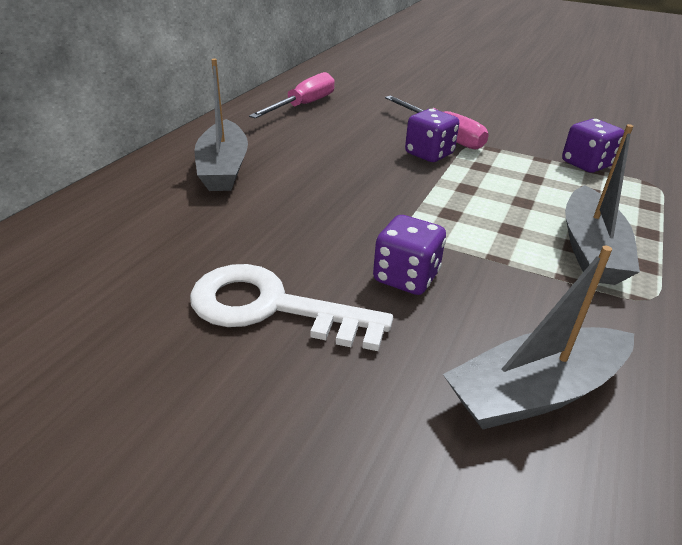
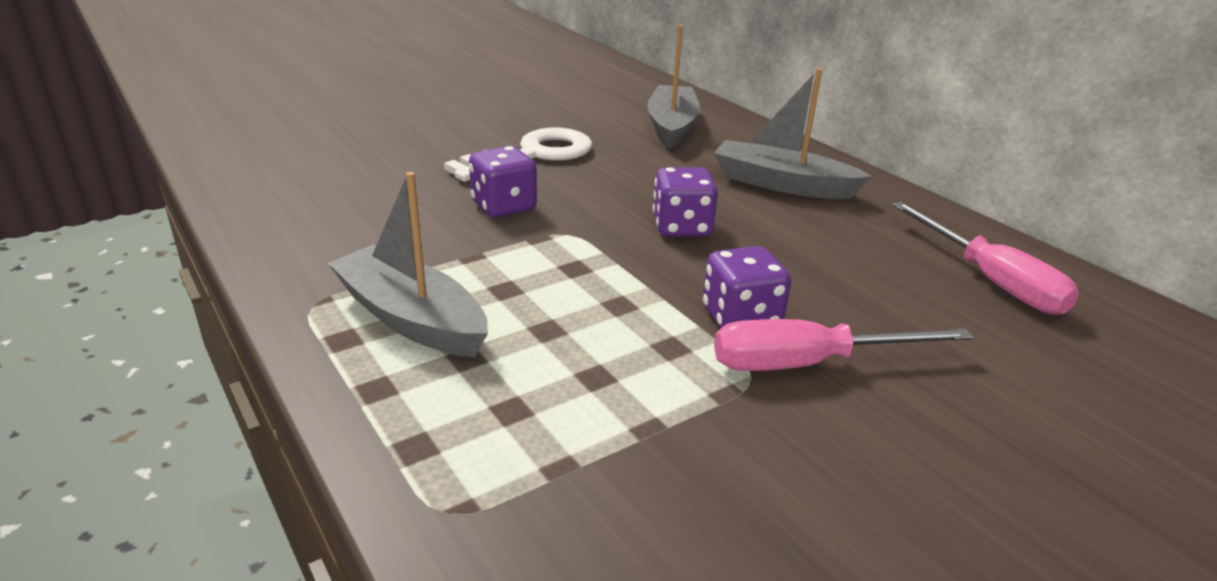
camera: 120 degrees right, 5 degrees down
(535, 392) = (337, 203): grey boat -> grey boat (671, 127)
(586, 164) = (588, 471): purple dice -> purple dice (682, 227)

